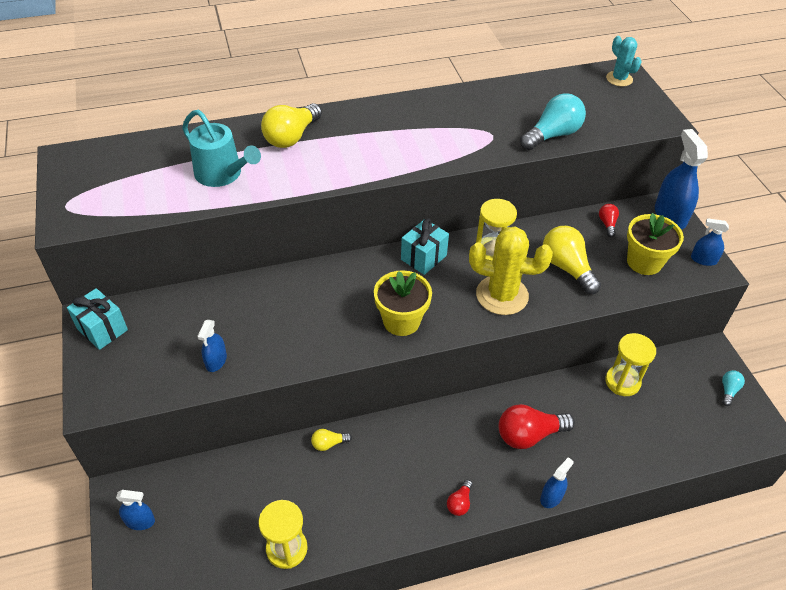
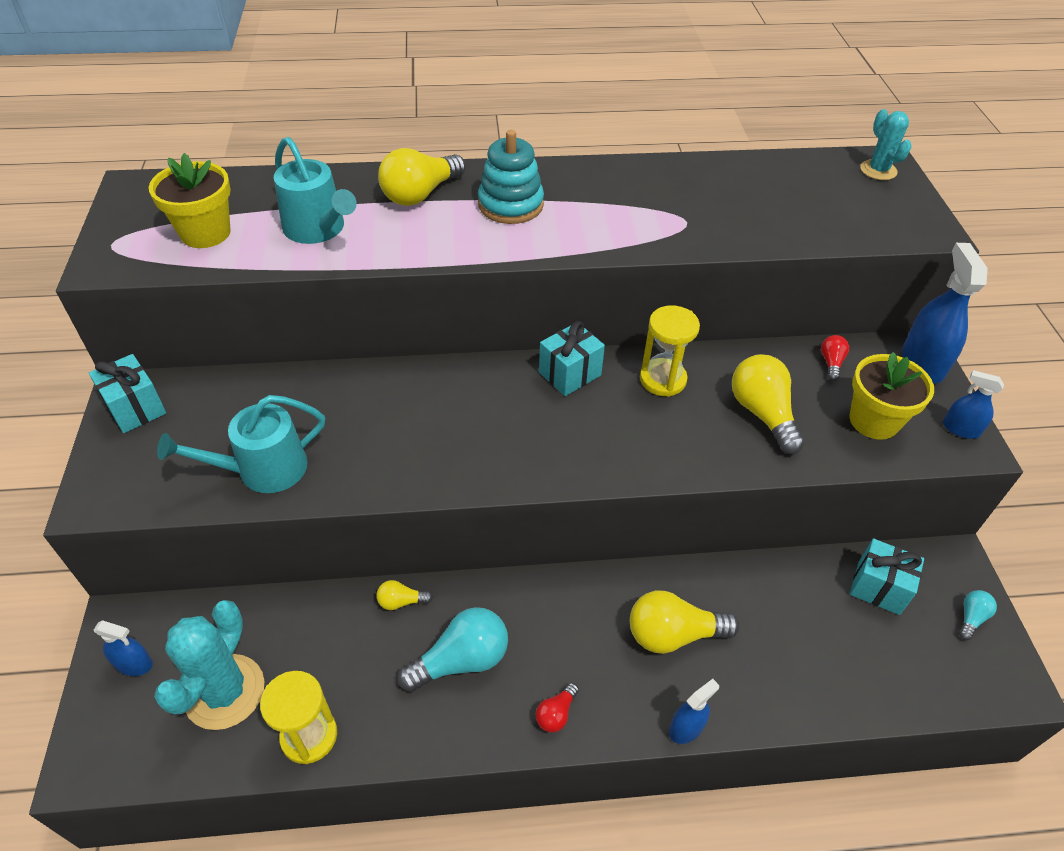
camera: 10 degrees right, 0 degrees up
(215, 529) = (224, 692): none -> turquoise cactus
(216, 361) = (263, 469): blue spray bottle -> turquoise watering can
(361, 137) = (510, 205): none -> turquoise stacking toy
(401, 321) = (519, 453): yellow flower pot -> yellow flower pot (205, 233)
(502, 295) = (664, 438): yellow cactus -> none
(529, 435) = (673, 634): red light bulb -> yellow light bulb
(552, 135) = (769, 231): turquoise light bulb -> turquoise light bulb (461, 660)
(622, 382) = (819, 581): yellow hourglass -> none
(663, 380) = (878, 587): none -> turquoise gift

